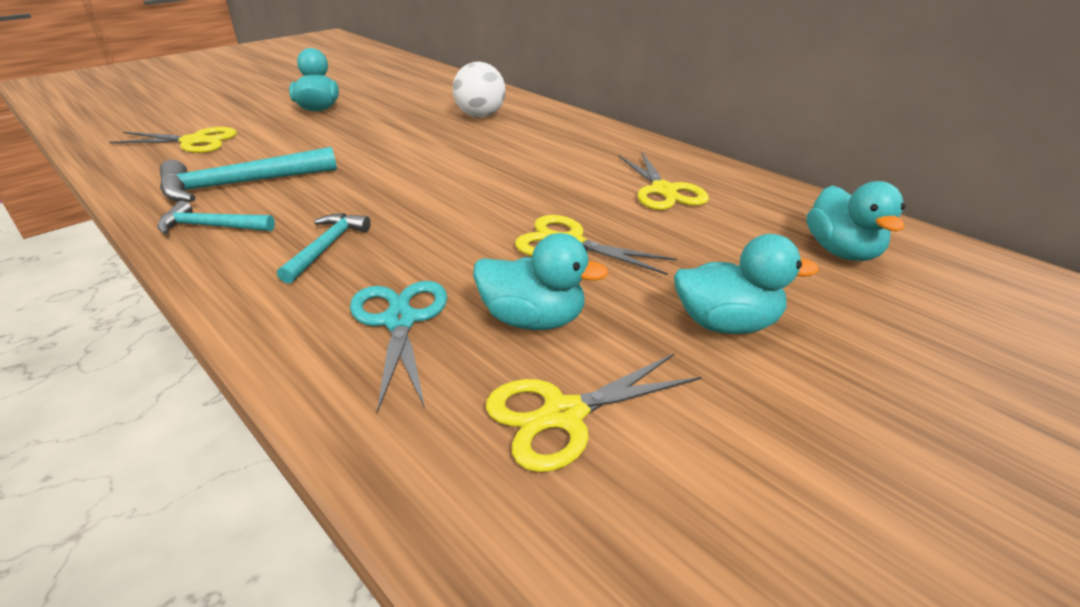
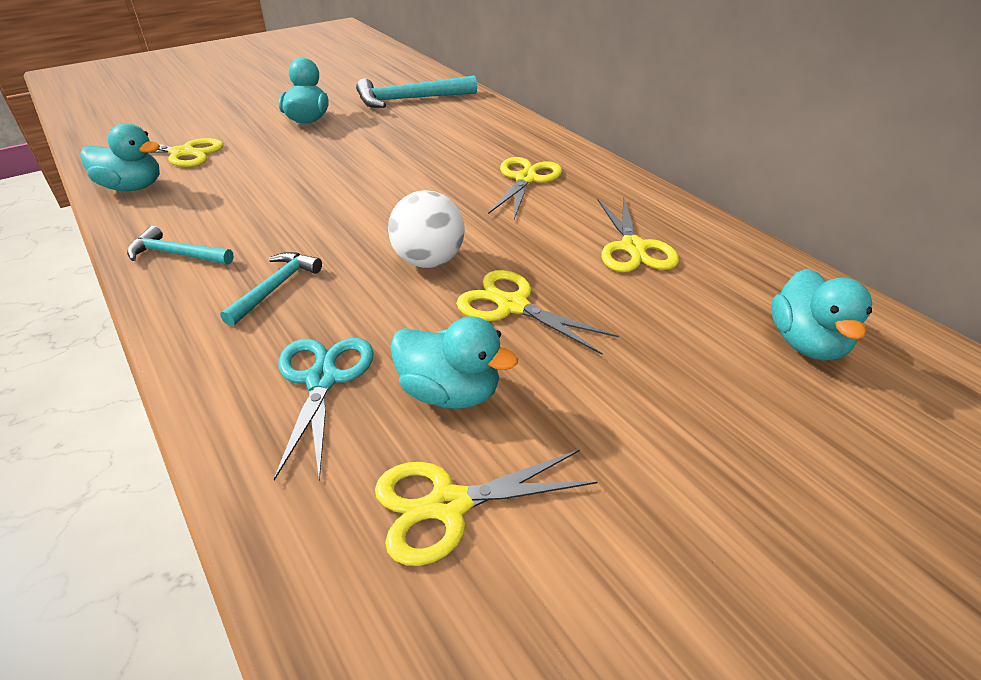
camera: 10 degrees right, 5 degrees up
(240, 184) = (214, 207): turquoise hammer -> turquoise hammer (410, 99)
(480, 116) = (467, 138): white ball -> white ball (429, 261)
(546, 144) = (525, 179): none -> yellow scissors
(726, 323) = (646, 420): turquoise duck -> turquoise duck (132, 187)

